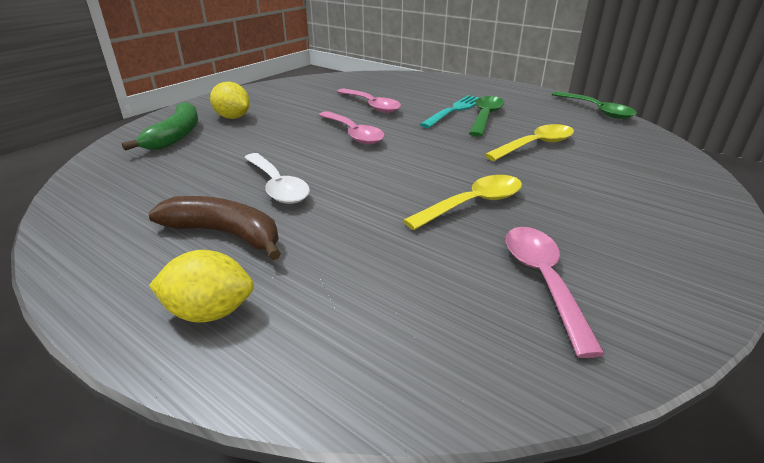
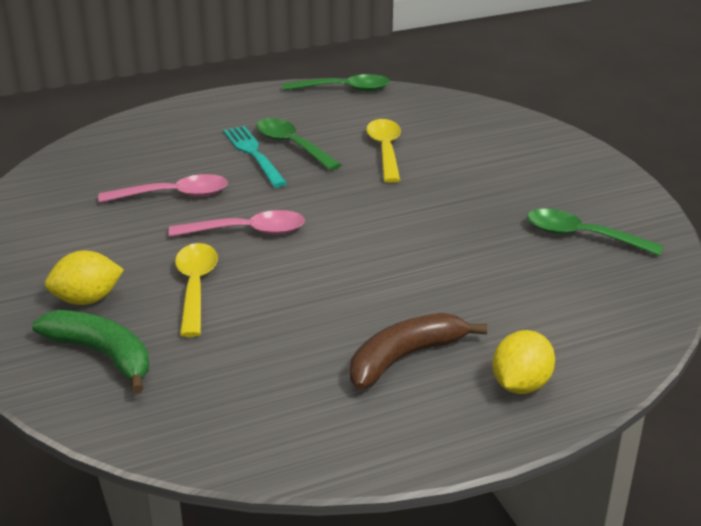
camera: 60 degrees left, 0 degrees up
(277, 186) = (333, 309): white spoon -> none
(473, 204) = (461, 221): yellow spoon -> yellow spoon (195, 287)
(543, 280) = (582, 236): pink spoon -> green spoon

